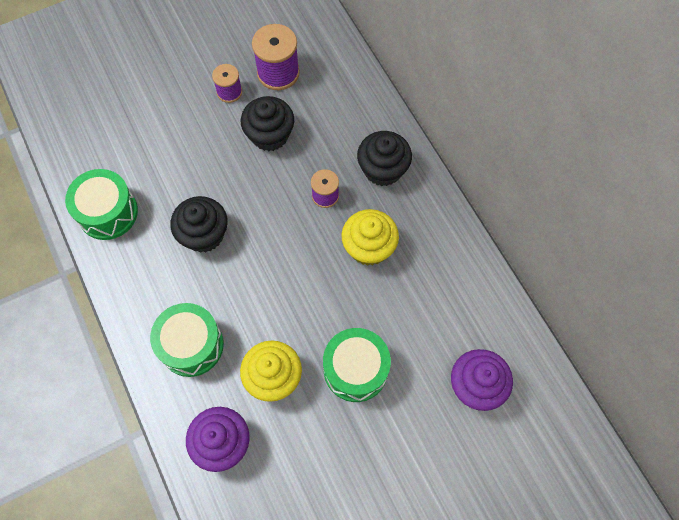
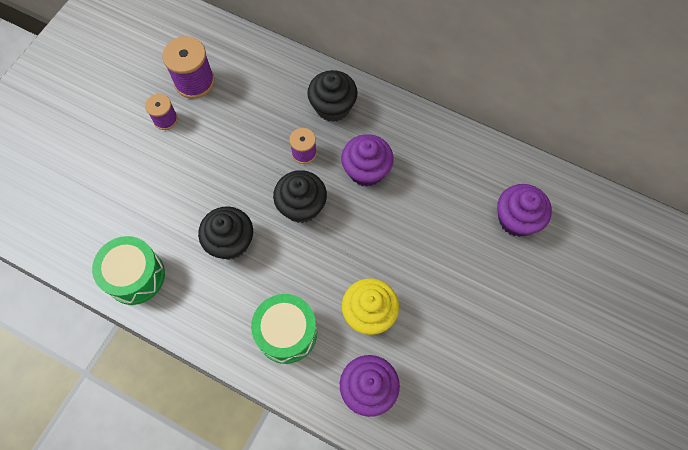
camera: 35 degrees left, 0 degrees up
(270, 135) = (225, 133): black cupcake -> black cupcake (301, 206)
(355, 369) = (425, 265): green drum -> none
(369, 247) = (366, 170): yellow cupcake -> purple cupcake

